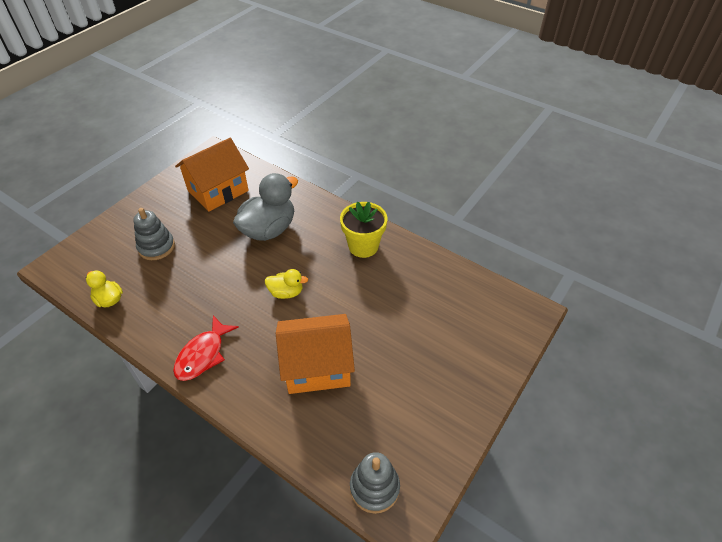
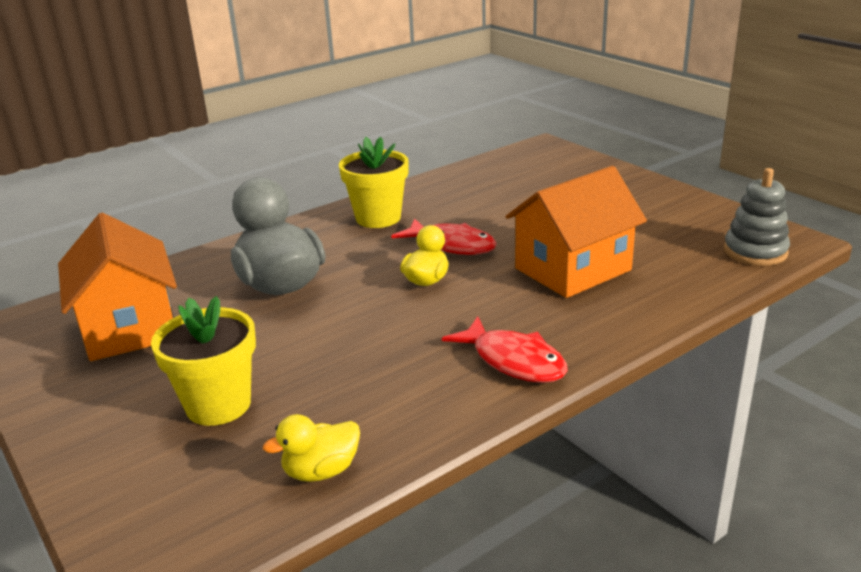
camera: 70 degrees left, 20 degrees down
(156, 247) = (218, 405): grey stacking toy -> yellow flower pot
(317, 366) = (573, 269): orange house -> orange house turned 45 degrees clockwise
(335, 293) = (451, 245): none -> red fish

